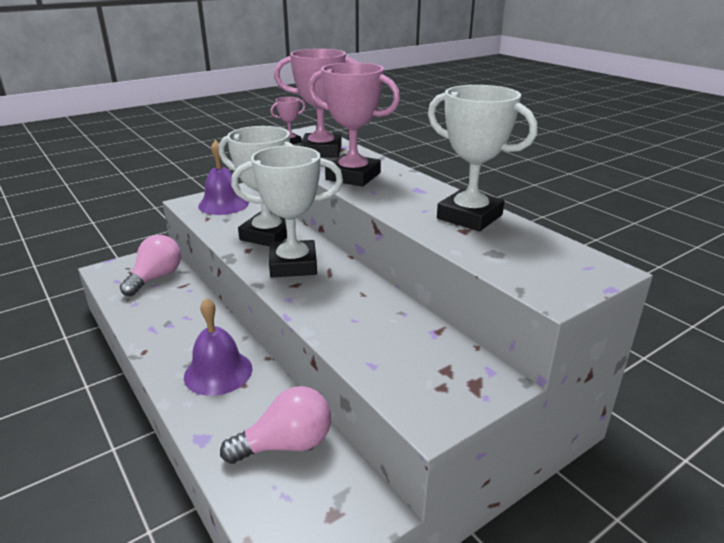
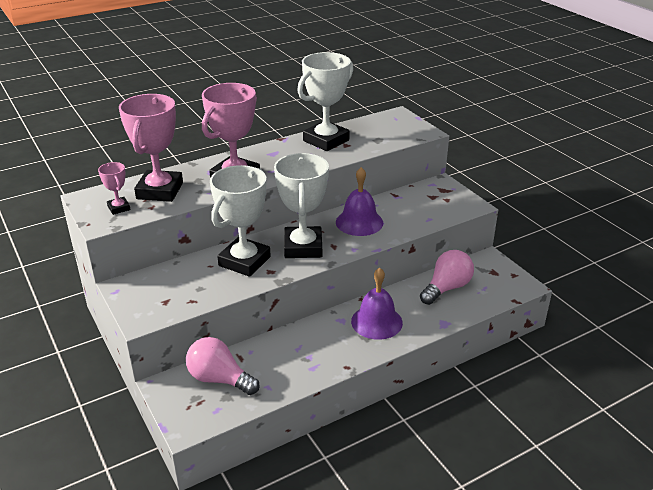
camera: 85 degrees left, 5 degrees up
(223, 204) = (159, 292): purple bell -> purple bell (359, 222)
(286, 444) = (446, 288): pink light bulb -> pink light bulb turned 60 degrees clockwise

